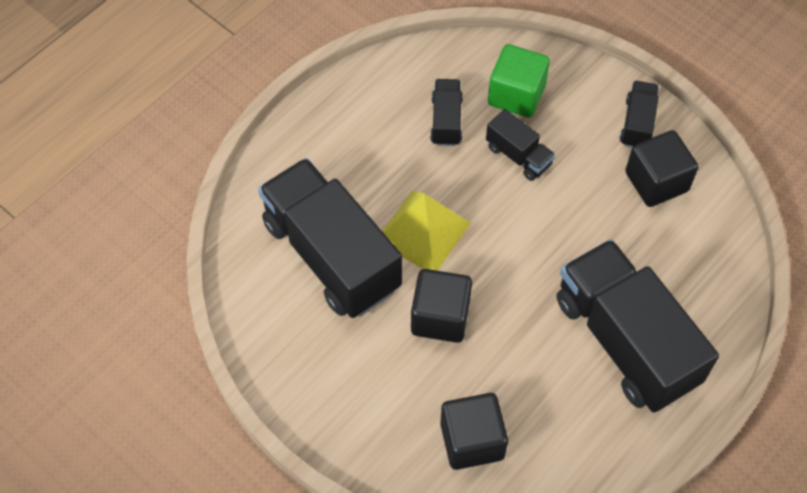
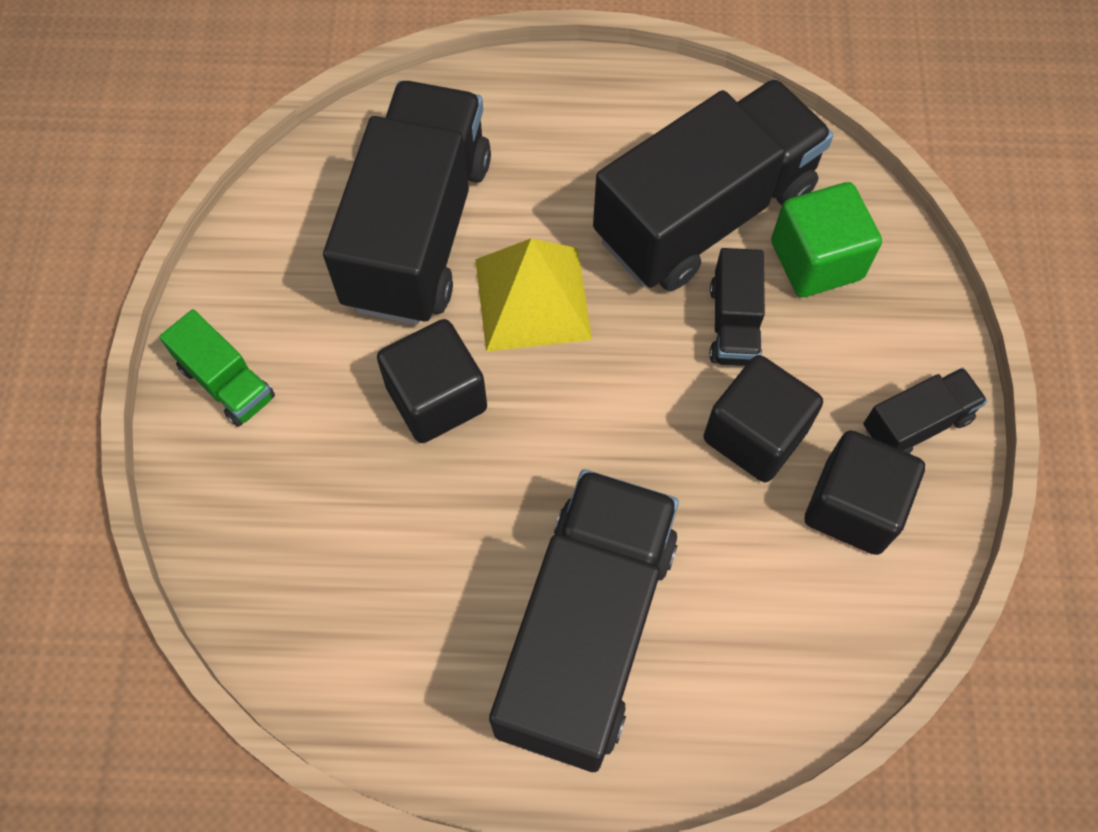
camera: 50 degrees right, 5 degrees up
(338, 412) = (226, 382): none -> green truck
(446, 121) = (704, 214): black truck -> black truck, size x2.20
(472, 440) = (302, 550): black cube -> black cube (755, 435)

